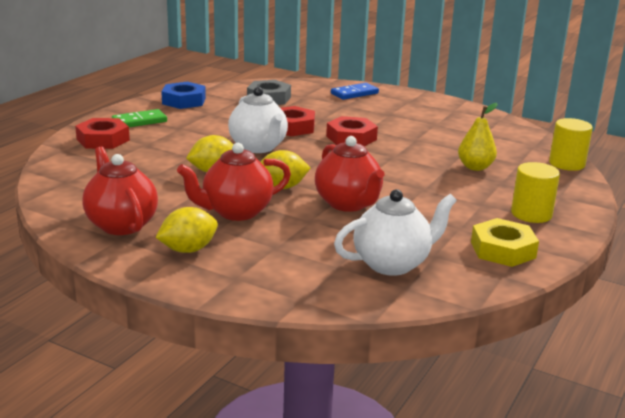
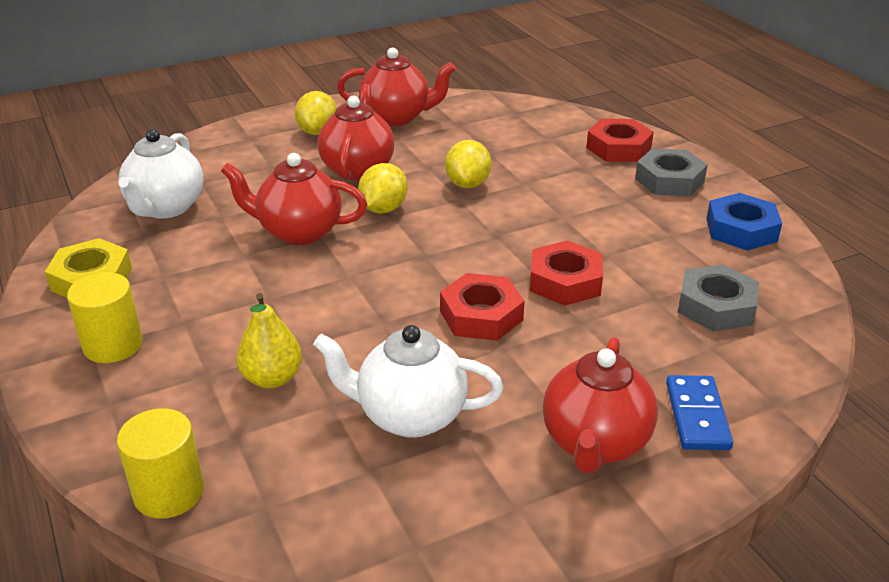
camera: 125 degrees right, 10 degrees up
(139, 121) = (669, 180): green domino -> grey nut
(258, 147) = (511, 231): white teapot -> white teapot (409, 416)
(399, 105) = (595, 444): none -> red teapot

